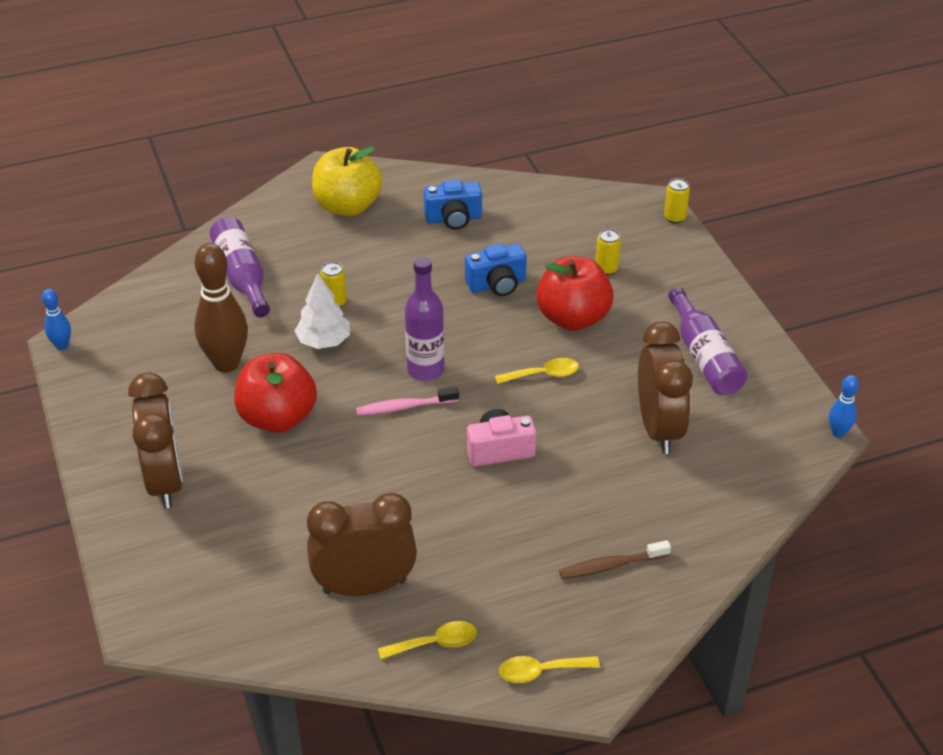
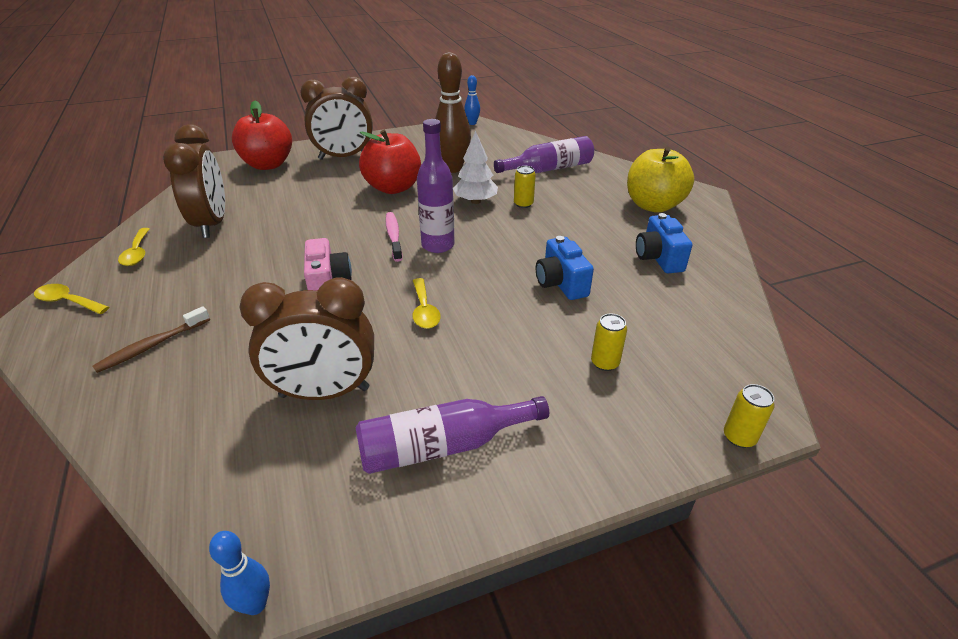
camera: 90 degrees right, 5 degrees down
(541, 671) = (68, 301): yellow spoon -> yellow spoon turned 60 degrees counterclockwise
(573, 318) = (512, 333): red apple -> red apple (268, 165)
(611, 565) = (152, 346): brown toothbrush -> brown toothbrush turned 120 degrees counterclockwise

